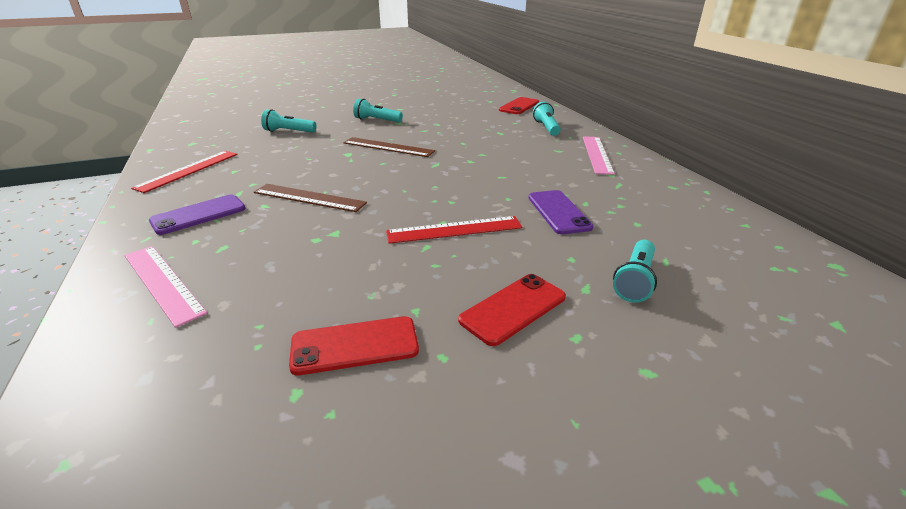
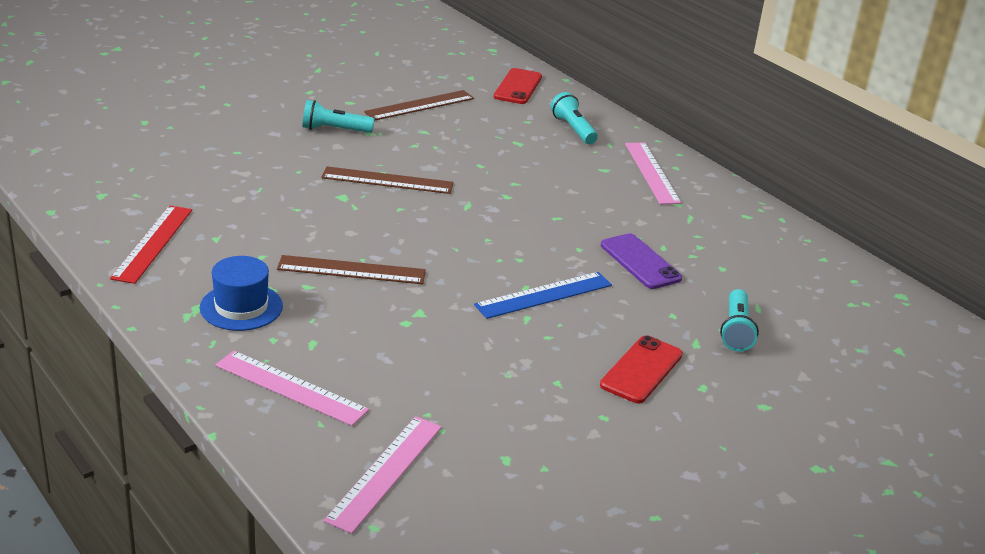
camera: 20 degrees left, 0 degrees up
(152, 387) = (385, 472): none -> pink ruler
(198, 215) = (241, 307): purple phone -> blue hat
(288, 132) = (224, 162): turquoise flashlight -> none
(355, 345) = (526, 418): red phone -> none
(445, 112) = (420, 105): none -> brown ruler
(454, 229) = (544, 295): red ruler -> blue ruler

